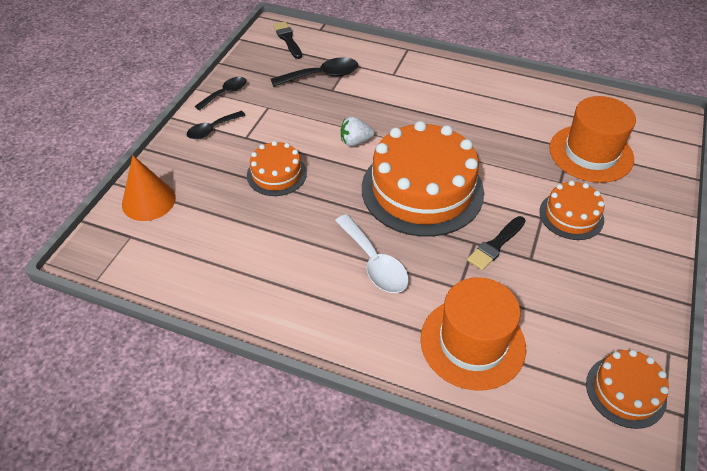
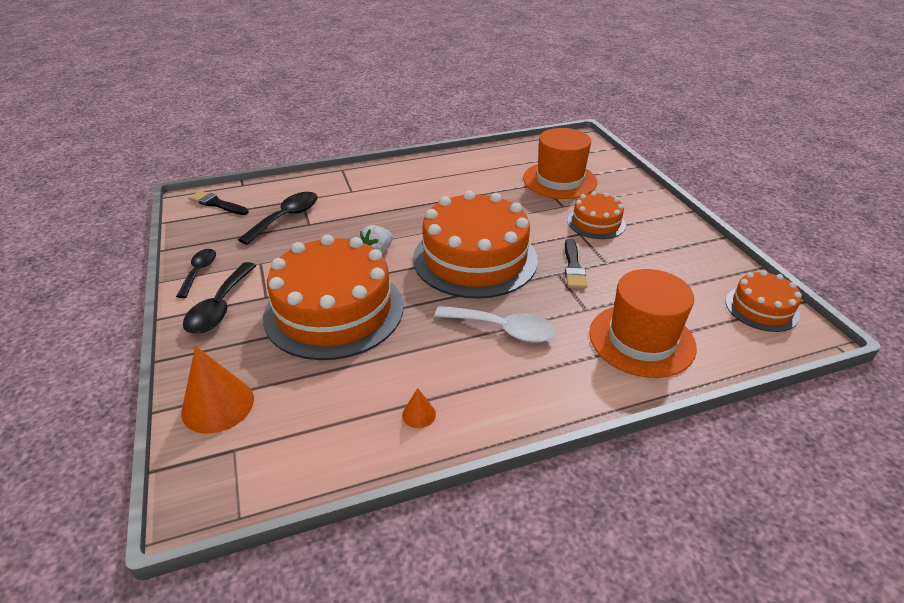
camera: 40 degrees left, 10 degrees down
(212, 129) = (220, 307): black spoon -> black spoon, size x1.50
(249, 287) = (419, 414): none -> orange cone
(276, 174) = (334, 310): orange cake -> orange cake, size x2.00

